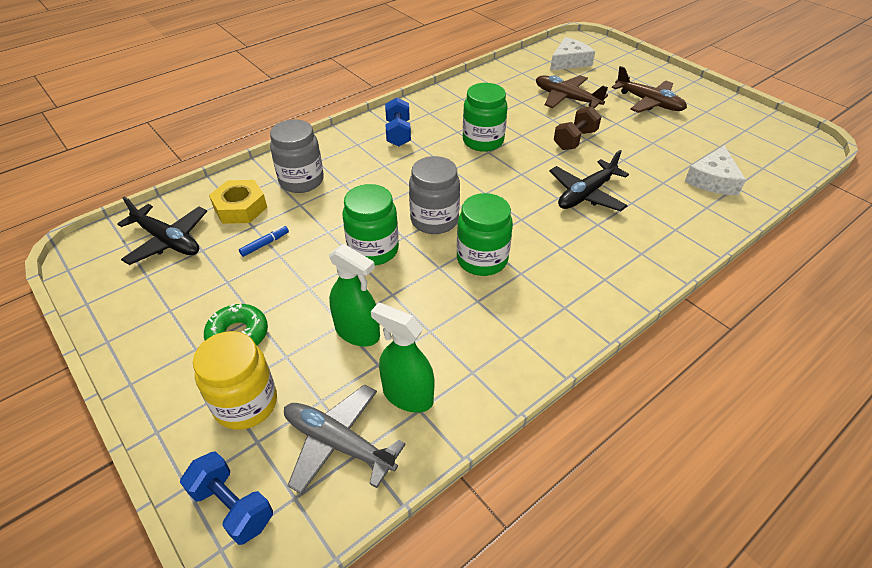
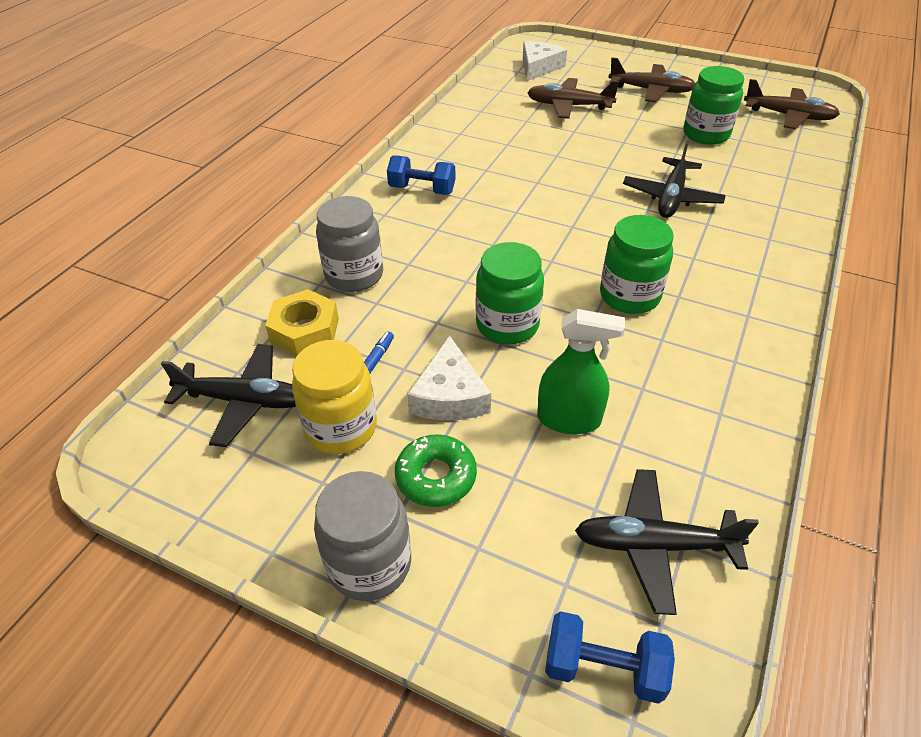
camera: 25 degrees left, 0 degrees up
(246, 403) = (515, 549): yellow jar -> yellow jar (341, 428)
(338, 443) = (654, 545): grey plane -> black plane
(398, 133) = (422, 189): blue dumbbell -> blue dumbbell turned 45 degrees counterclockwise
(407, 395) = (679, 464): green spray bottle -> none
(434, 220) = (544, 271): grey jar -> grey jar (369, 564)
(483, 141) = (522, 173): green jar -> green jar (706, 134)
(575, 140) = (613, 146): brown dumbbell -> none
(713, 180) = (770, 150): white cheese -> white cheese (449, 395)
(759, 155) = (789, 116): none -> brown plane

